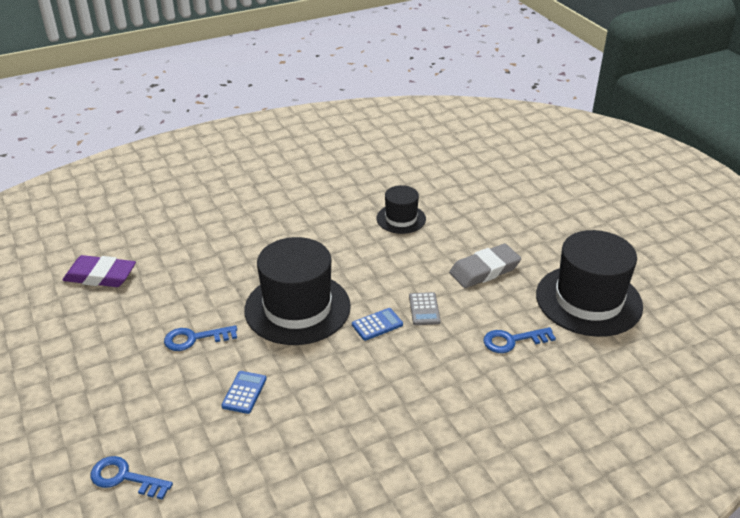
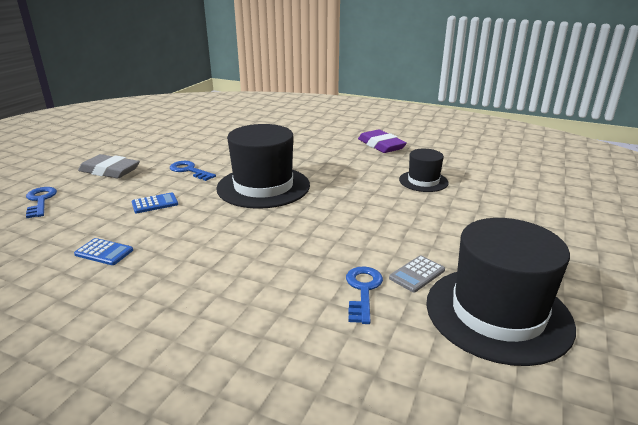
camera: 50 degrees right, 10 degrees down
(100, 276) = (211, 130): purple eraser -> purple eraser (381, 145)
(377, 325) = (288, 220): blue calculator -> blue calculator (104, 252)
(424, 309) = (336, 231): grey calculator -> grey calculator (417, 274)
(484, 270) = (431, 237): grey eraser -> grey eraser (110, 171)
(512, 341) = (363, 290): blue key -> blue key turned 60 degrees clockwise

